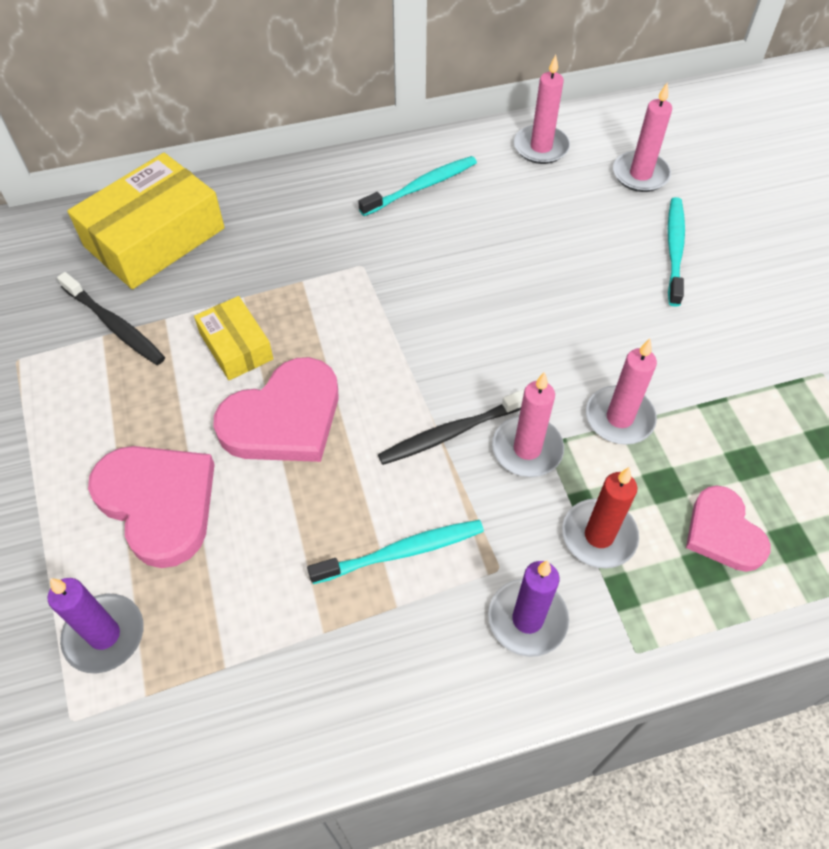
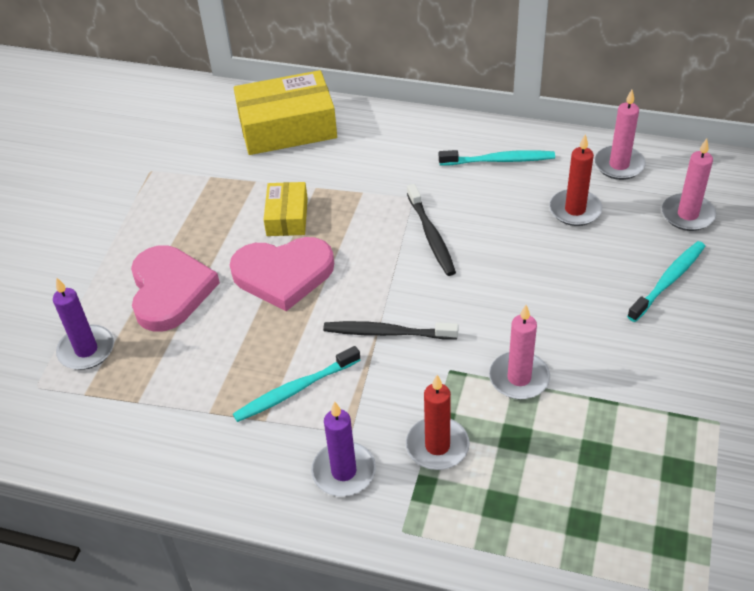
camera: 35 degrees right, 10 degrees down
(115, 325) = (222, 173): black toothbrush -> black toothbrush (431, 236)
(402, 552) = (294, 390): turquoise toothbrush -> turquoise toothbrush turned 135 degrees clockwise
(527, 449) = (432, 367): pink candle -> none
(536, 211) = (575, 210): none -> red candle
(723, 532) = (533, 490): pink heart -> none

